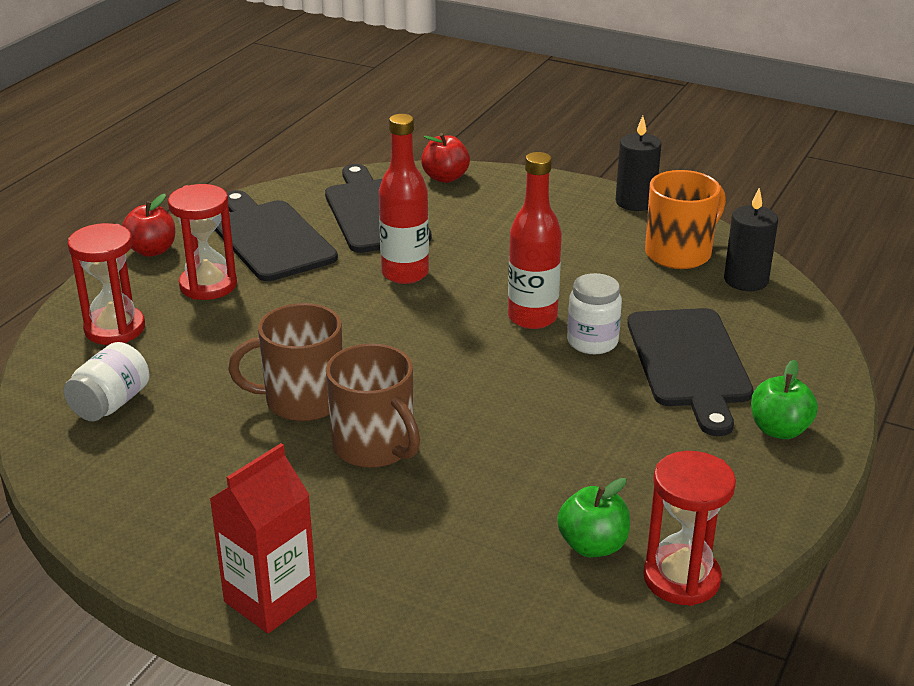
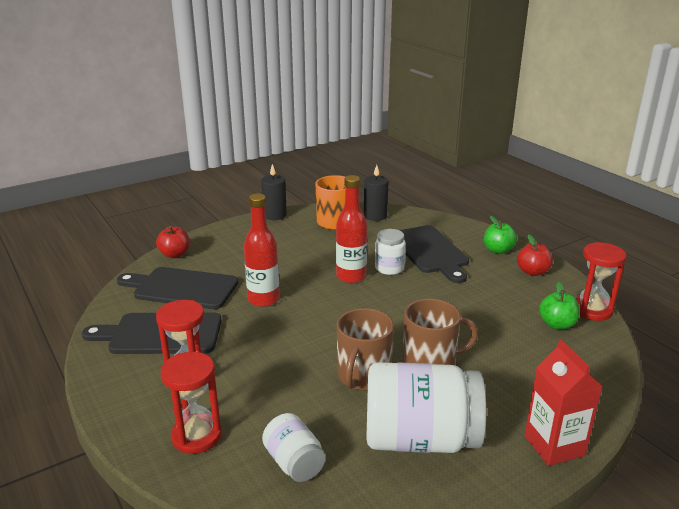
camera: 60 degrees left, 5 degrees down
(152, 250) = (109, 389): red apple -> red apple (532, 272)
(208, 480) = (420, 439): none -> white jar
(689, 363) = (430, 251): black cutting board -> black cutting board turned 45 degrees clockwise

